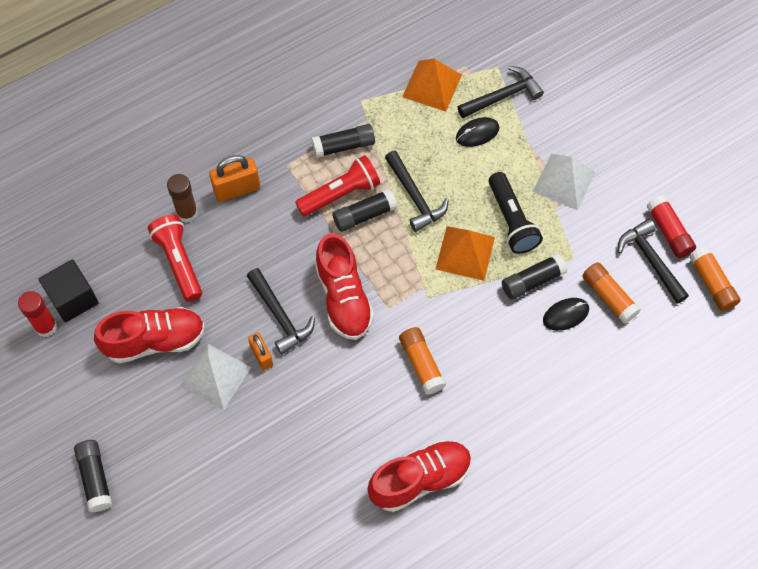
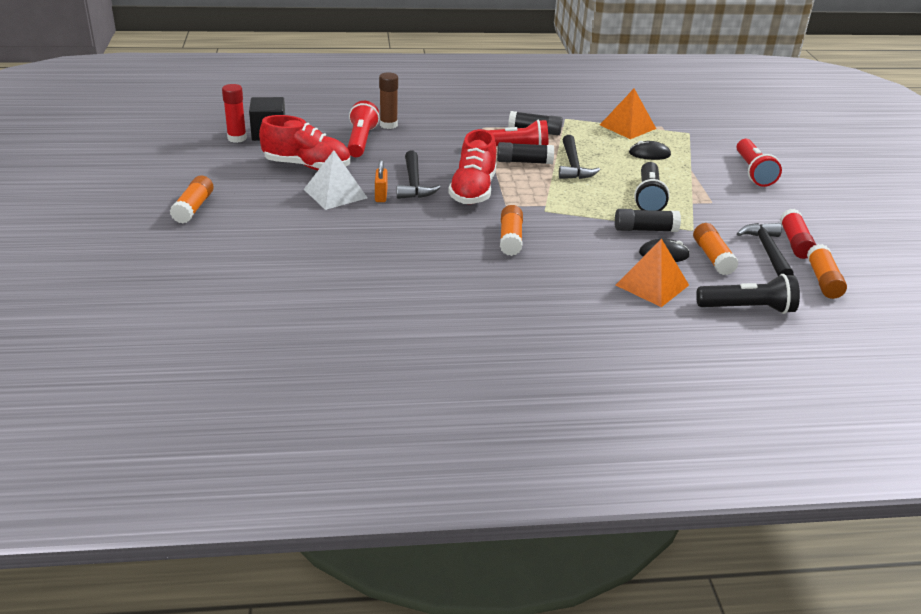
camera: 25 degrees right, 30 degrees down
(95, 478) = (193, 208): black glue stick -> orange glue stick
(237, 189) = (435, 126): orange padlock -> none
(420, 479) = (456, 294): red shoe -> none
(465, 253) = (595, 200): orange pyramid -> orange pyramid (652, 285)
(503, 96) = (684, 145): black hammer -> none
(564, 181) = (710, 193): white pyramid -> none
(588, 117) = (753, 172): none -> red flashlight
(667, 363) = (748, 308): none -> black flashlight

